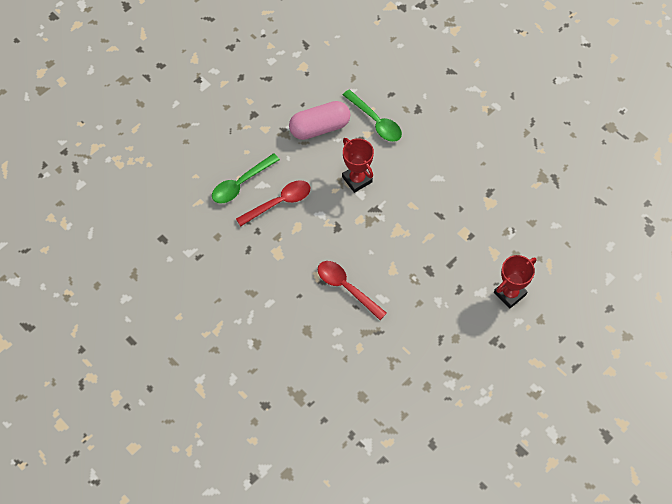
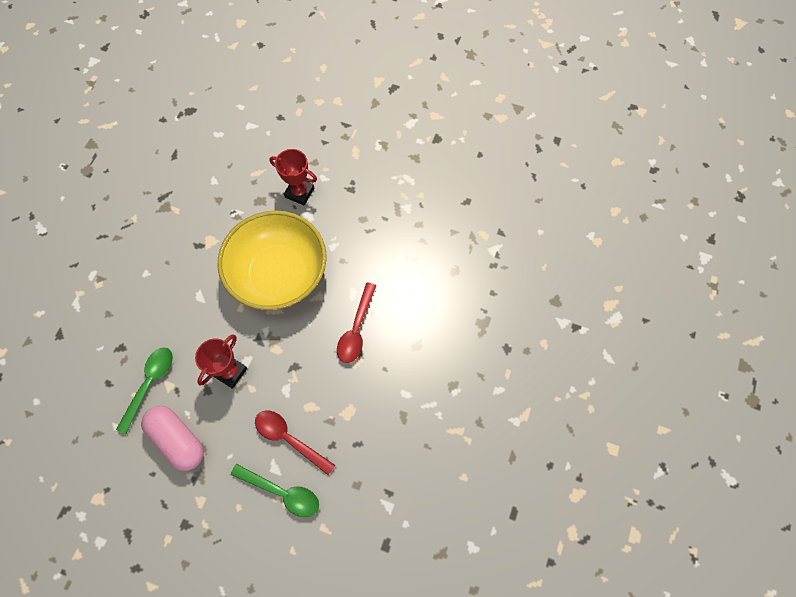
camera: 115 degrees left, 5 degrees up
(429, 246) = (279, 275): none -> yellow bowl

